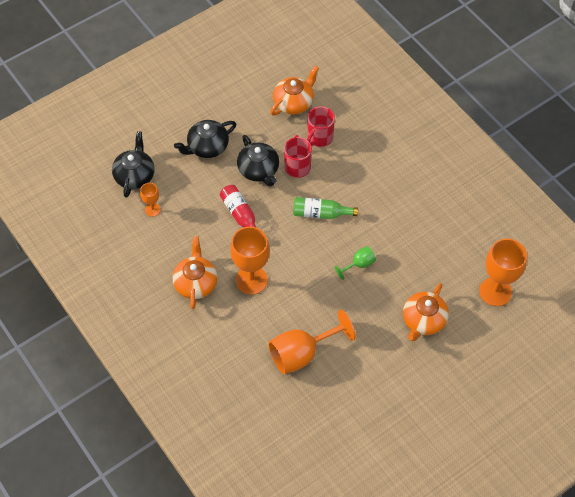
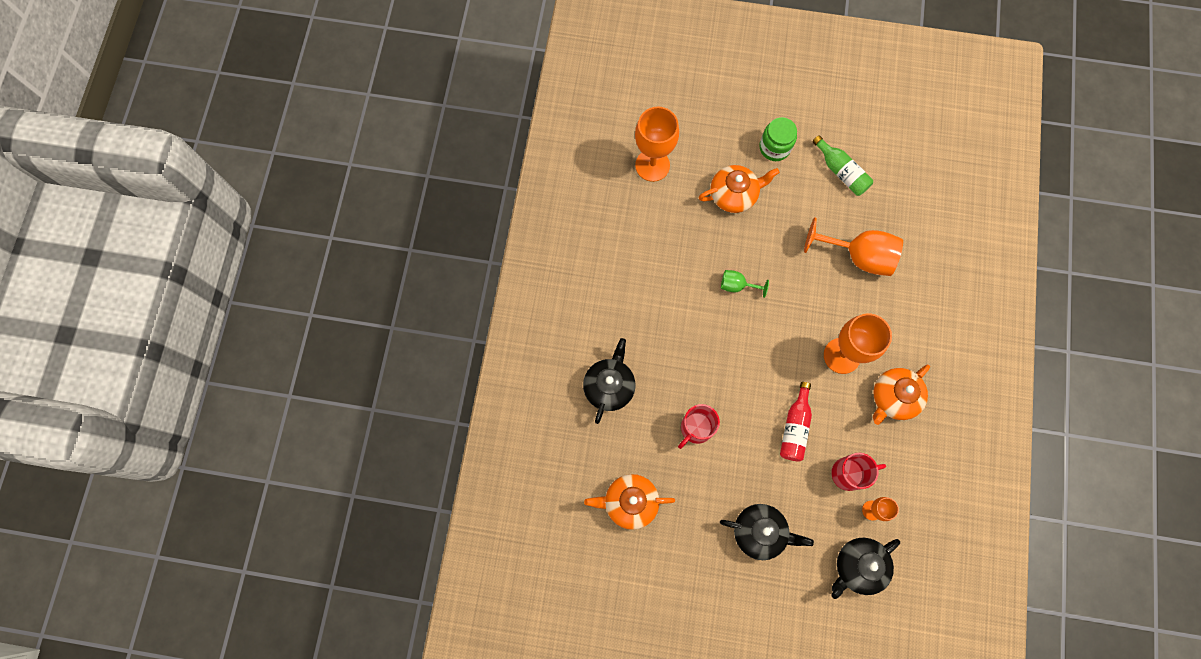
camera: 135 degrees left, 15 degrees up
(259, 170) = (735, 458): black teapot -> black teapot (609, 386)
(319, 138) = (645, 439): red mug -> red mug (849, 473)
(320, 213) = (722, 361): green bottle -> green bottle (841, 171)
(433, 379) = (774, 147): none -> green jar

